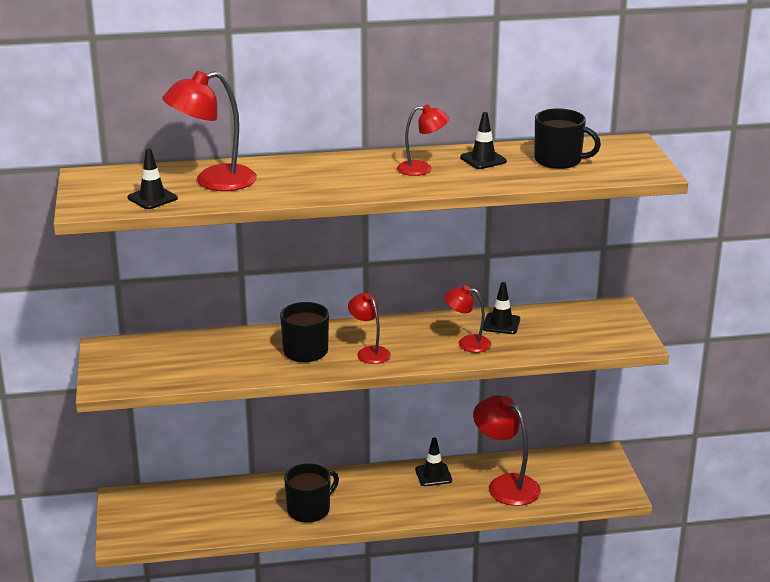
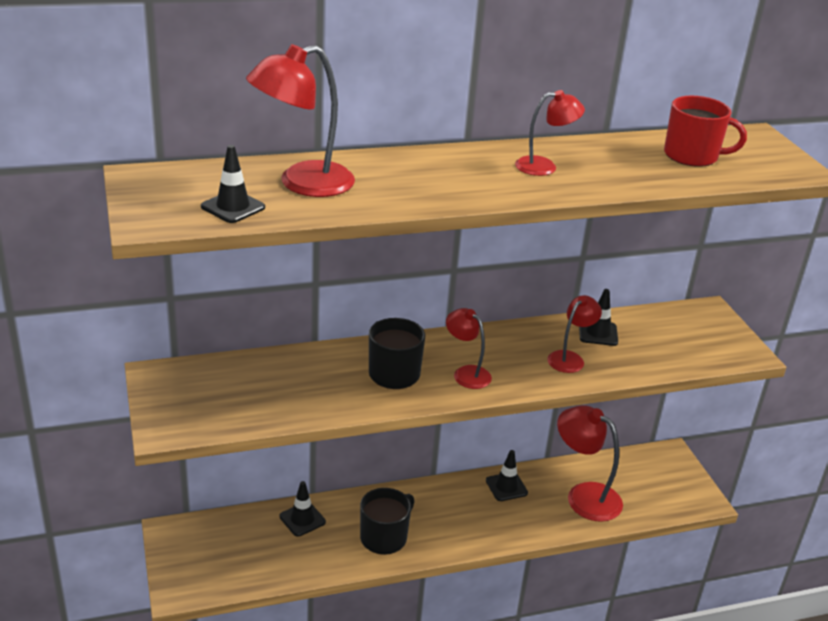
camera: 10 degrees left, 5 degrees up
(467, 343) = (570, 358): red lamp -> red lamp turned 120 degrees clockwise
(483, 159) = (608, 155): black traffic cone -> black traffic cone (302, 519)
(559, 160) = (692, 156): black mug -> red mug

